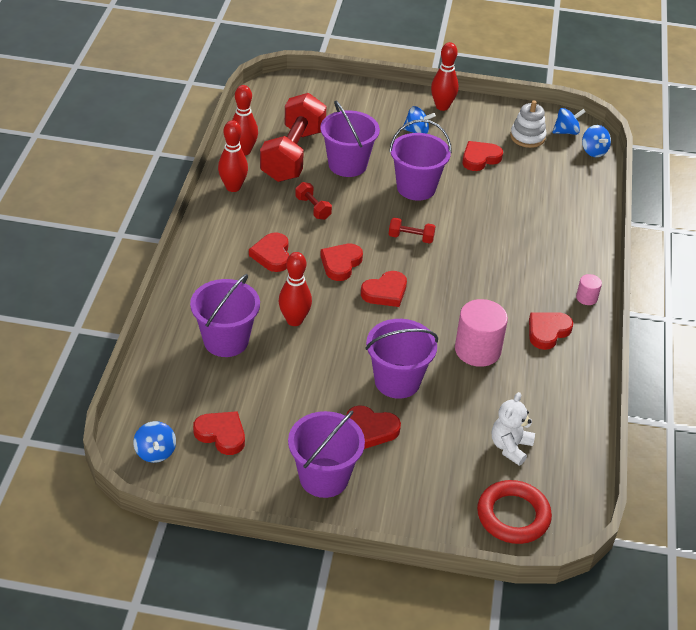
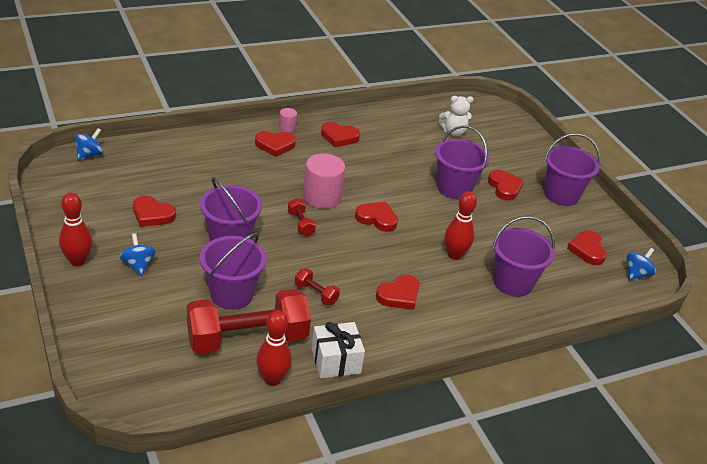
camera: 125 degrees left, 5 degrees down
(233, 187) = (335, 361): red bowling pin -> white gift
(313, 208) = (316, 294): red dumbbell -> red dumbbell turned 75 degrees counterclockwise
(340, 264) = (369, 252): red heart -> red heart (275, 145)
(477, 350) = (388, 162): pink cylinder -> pink cylinder (322, 197)
(513, 516) = (499, 121): red ring -> none
(527, 137) = (94, 195): white stacking toy -> none
(566, 132) = (68, 175): blue spinning top -> none

